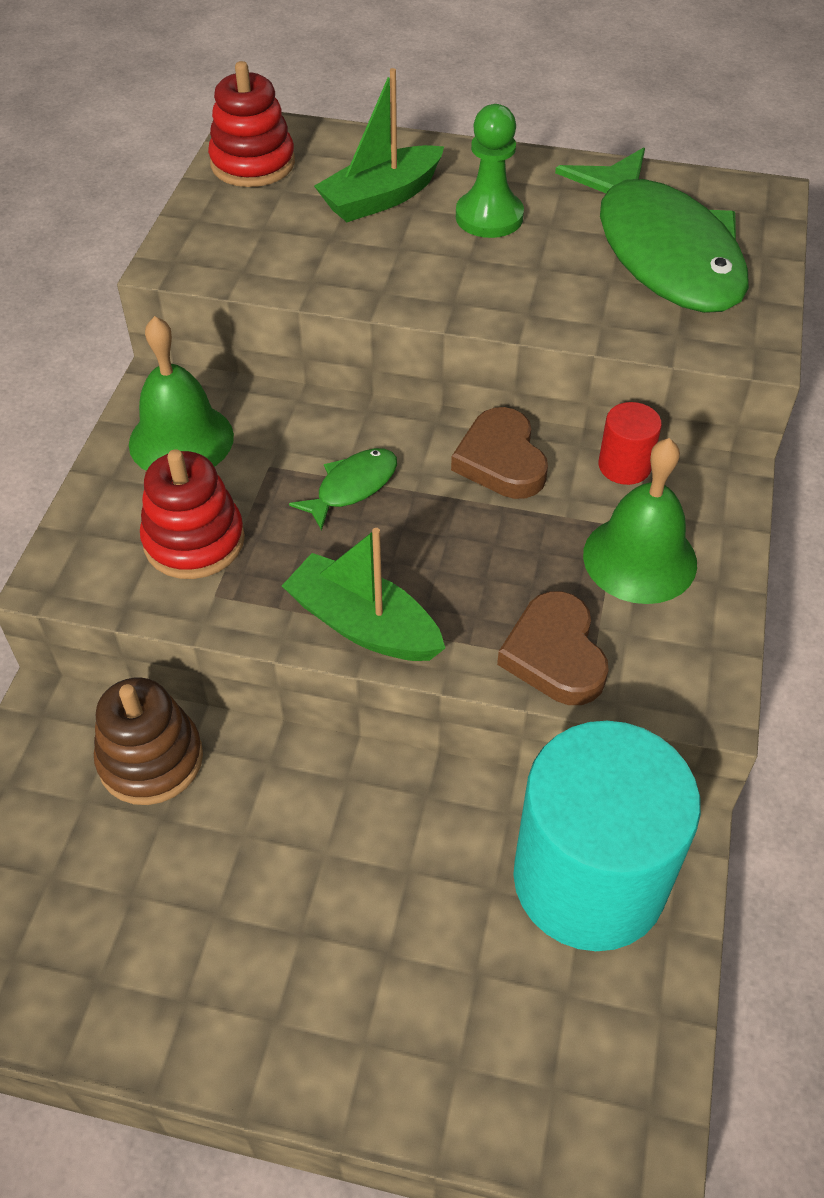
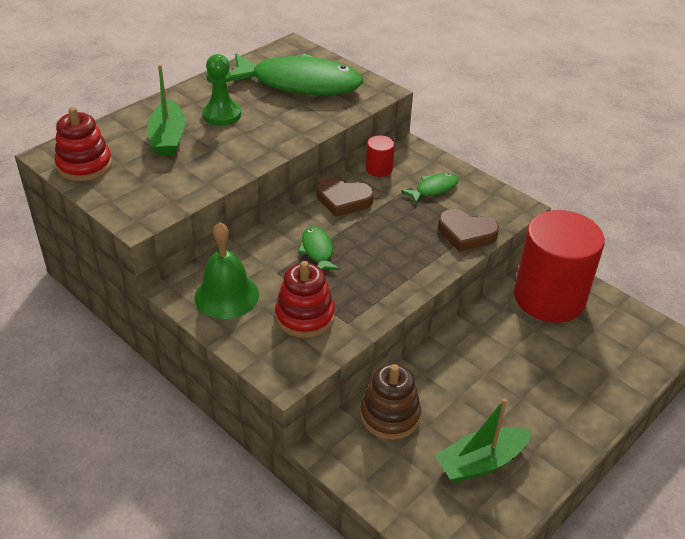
camera: 60 degrees left, 10 degrees down
(363, 625) = (406, 281): green boat -> green boat (480, 462)
(589, 879) = (549, 298): turquoise cylinder -> red cylinder
(640, 558) = (433, 189): green bell -> green fish

